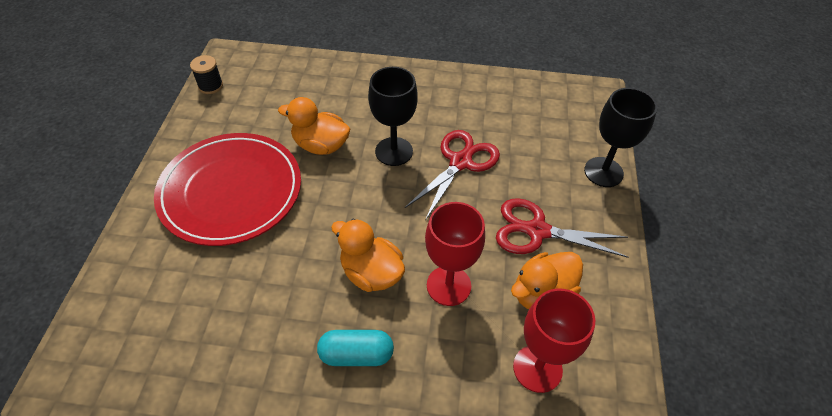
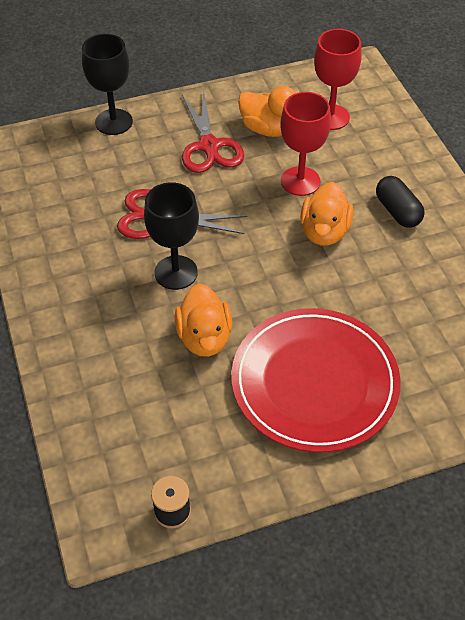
camera: 115 degrees left, 0 degrees up
(356, 354) = (397, 211): turquoise capsule -> black capsule

